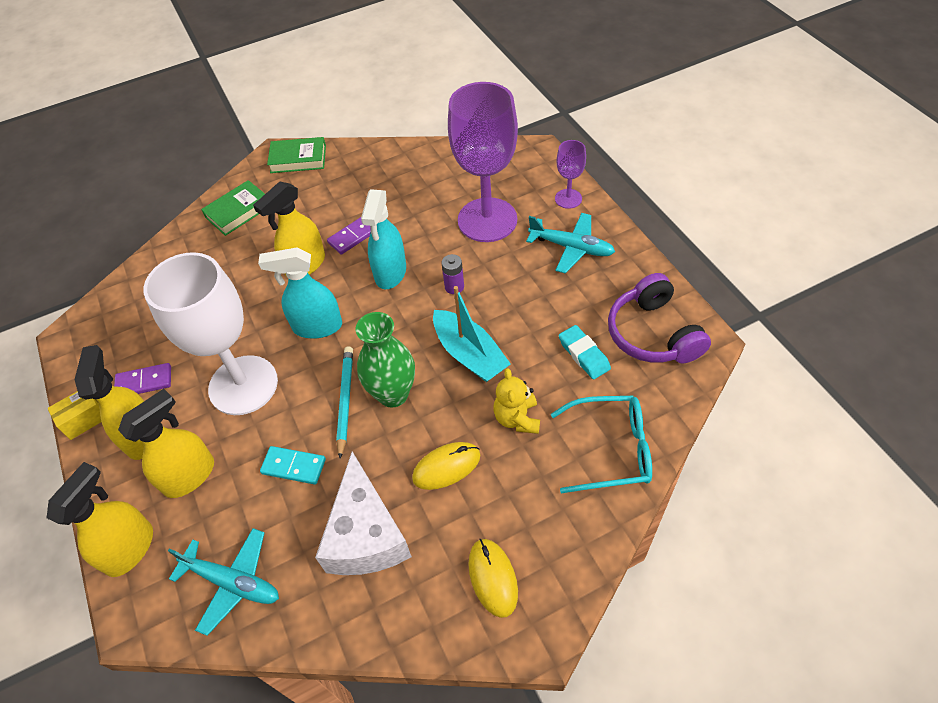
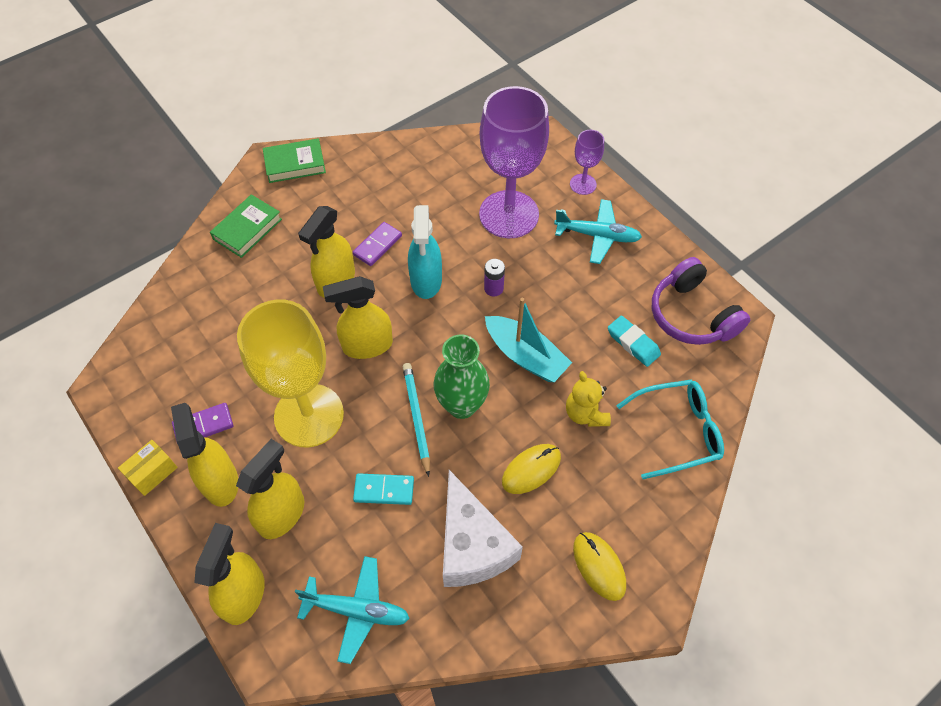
camera: 15 degrees left, 5 degrees up
(243, 385) = (309, 415): white goblet -> yellow goblet
(317, 326) = (367, 345): turquoise spray bottle -> yellow spray bottle

